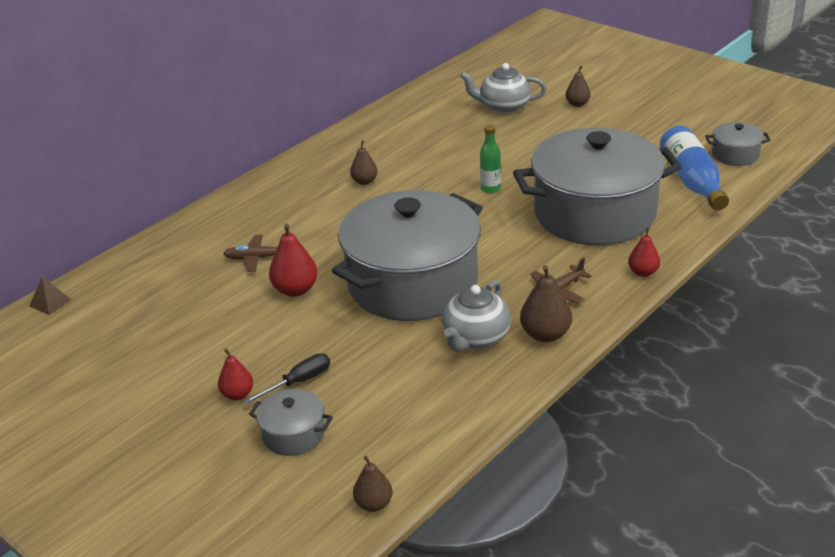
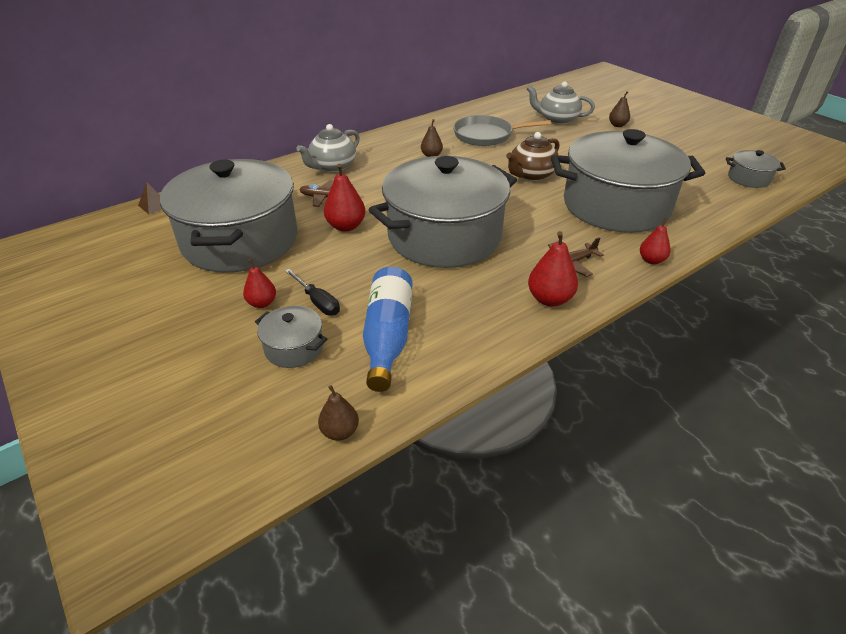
camera: 10 degrees right, 5 degrees up
(178, 328) = (240, 240): none -> grey pot
(298, 382) = (317, 302): black screwdriver -> black screwdriver turned 75 degrees clockwise
(423, 143) = (486, 135): none -> grey pan
(475, 338) = (485, 291): grey teapot -> grey teapot (332, 166)
(490, 189) = (531, 175): green bottle -> brown teapot
(545, 334) = (549, 299): brown pear -> red pear
(692, 181) = (707, 193): blue bottle -> blue bottle (388, 336)

